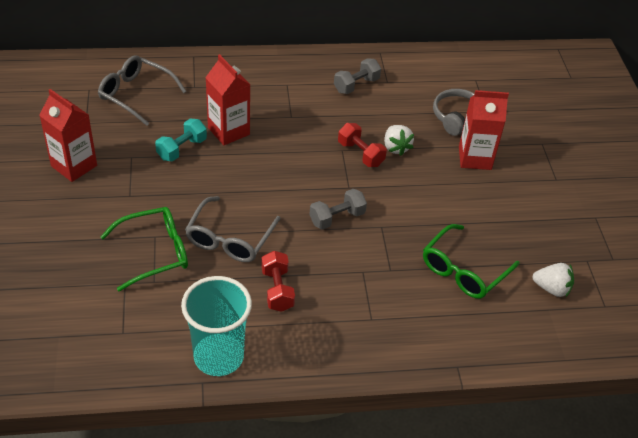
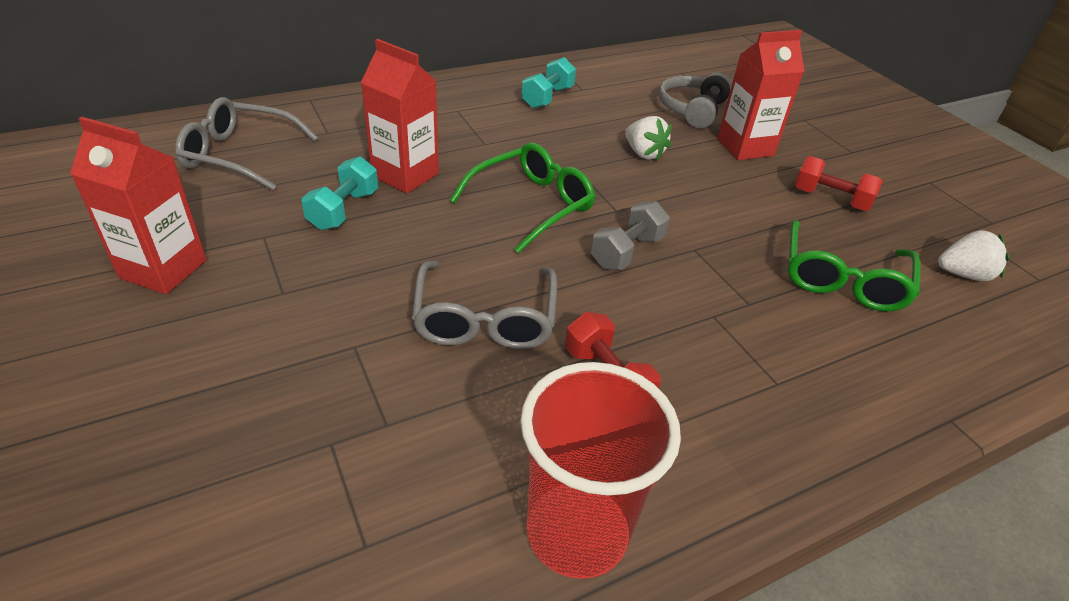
camera: 20 degrees left, 5 degrees down
(154, 253) = (366, 373): green glasses -> green glasses (531, 205)
(218, 356) = (576, 532): turquoise cup -> red cup
(356, 85) = (547, 98): grey dumbbell -> turquoise dumbbell
(360, 154) = (604, 168): red dumbbell -> red dumbbell (830, 199)

